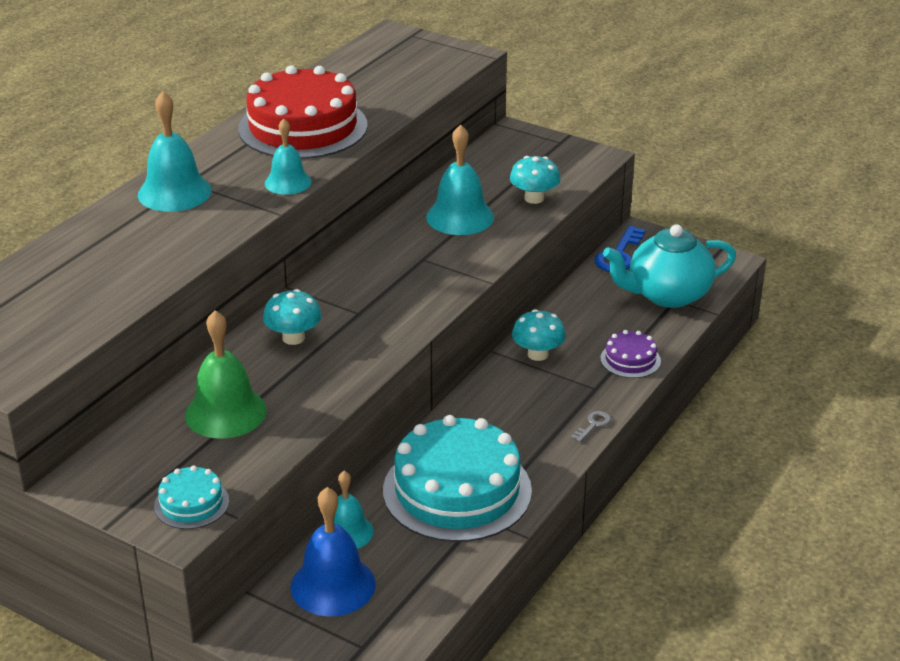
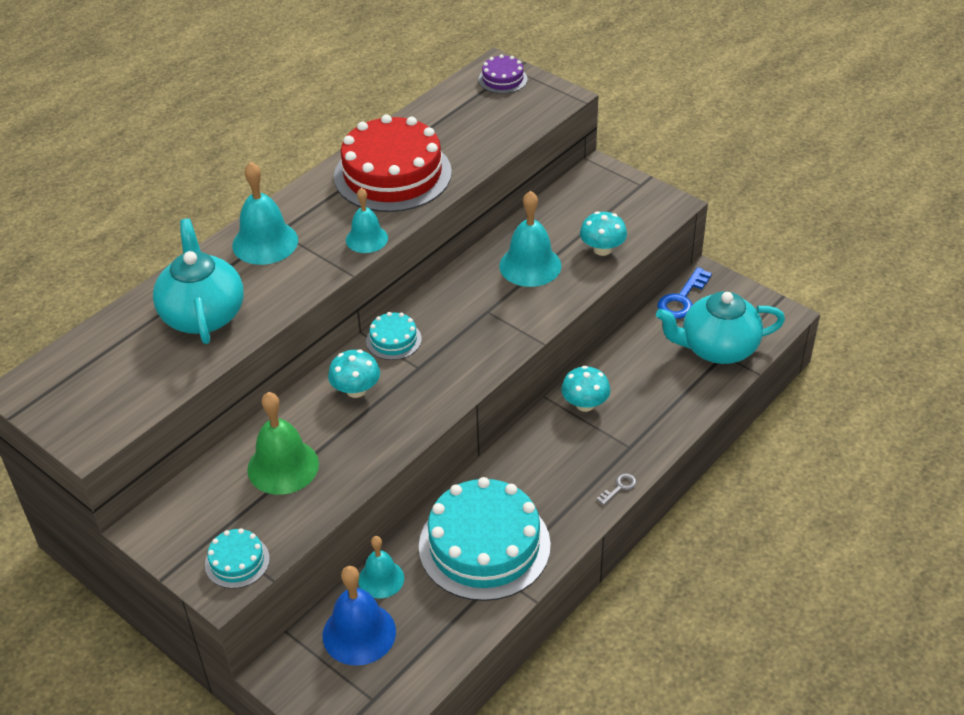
camera: 10 degrees right, 10 degrees up
(118, 258) = (203, 314): none -> turquoise teapot
(325, 291) = (393, 340): none -> turquoise cake
(630, 360) = (668, 418): purple cake -> purple cake (502, 79)

